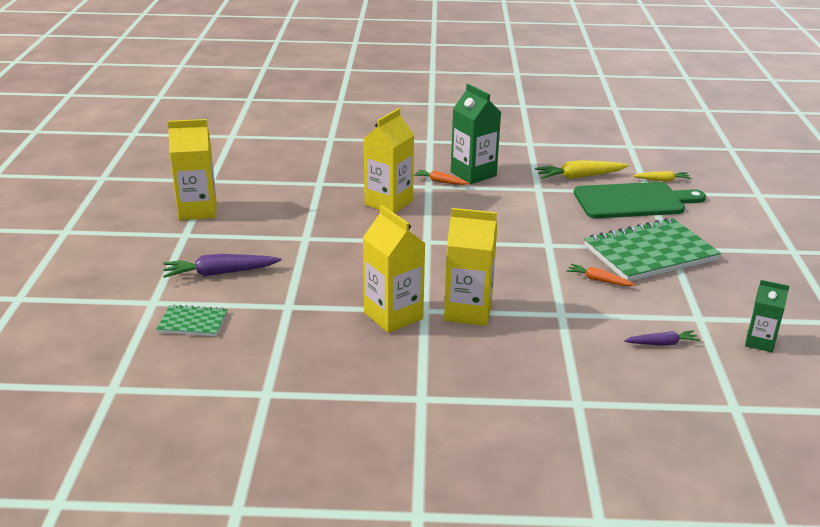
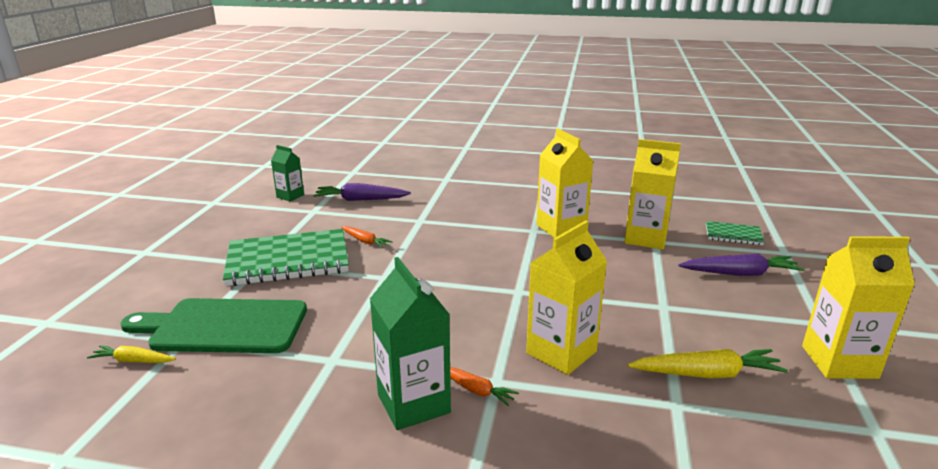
camera: 170 degrees left, 5 degrees down
(468, 311) = (497, 227): yellow carton -> yellow carton (645, 238)
(580, 177) = (247, 380): yellow carrot -> yellow carrot (706, 374)
(662, 343) = (361, 200): purple carrot -> purple carrot, size x1.69

